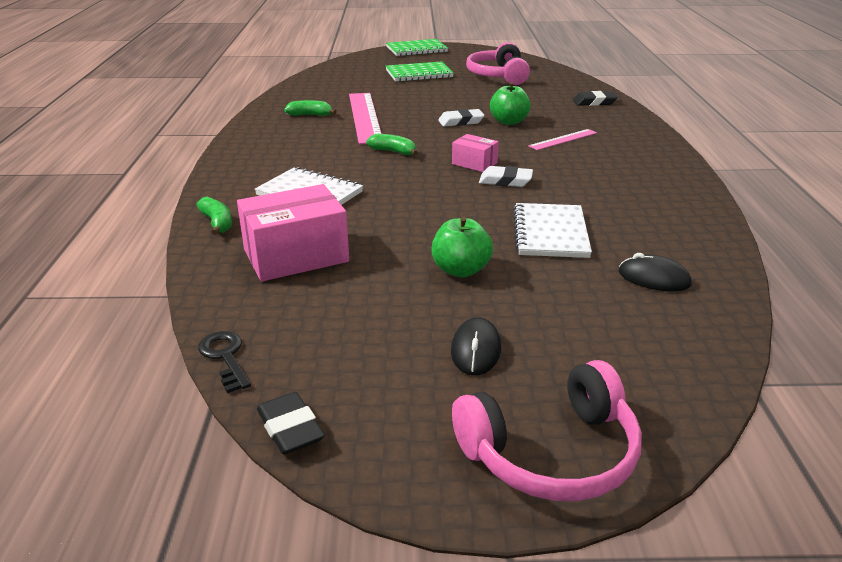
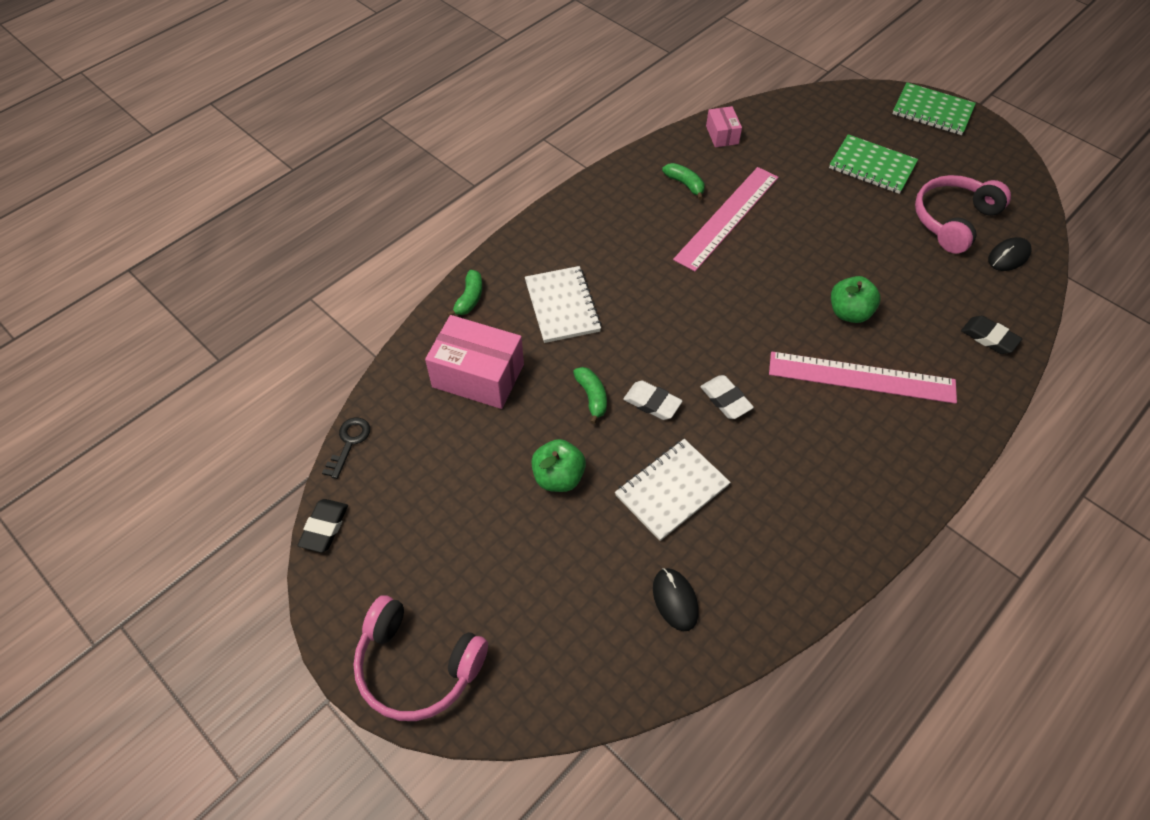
camera: 45 degrees right, 25 degrees up
(393, 152) = (687, 291): green banana -> green banana (592, 397)
(461, 121) = (803, 282): white eraser -> white eraser (652, 403)
(474, 163) = (732, 356): pink box -> pink box (722, 135)
(475, 350) = (475, 557): black mouse -> black mouse (1008, 256)
(563, 139) = (861, 377): pink ruler -> pink ruler, size x1.91

